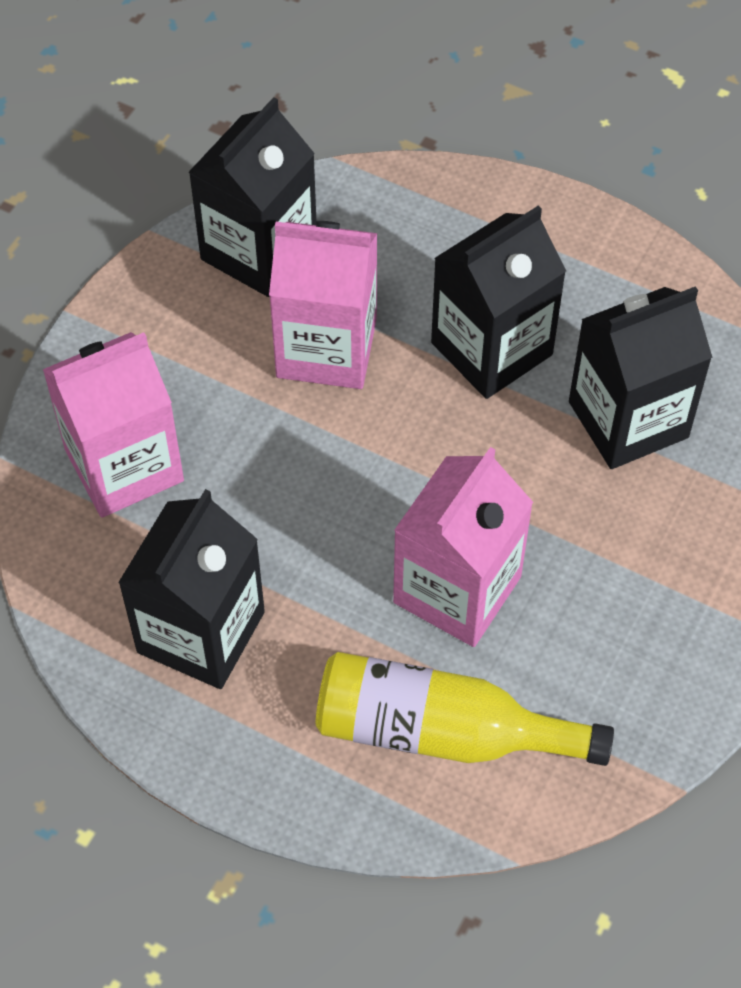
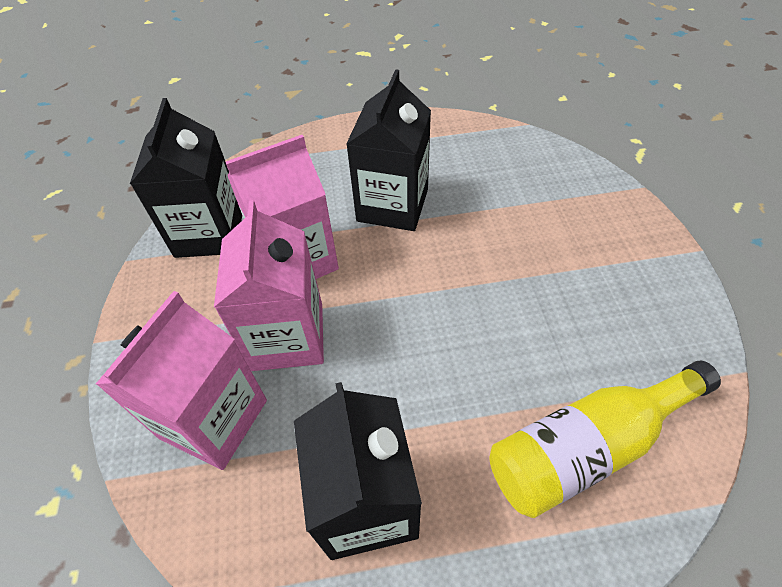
camera: 35 degrees left, 5 degrees down
(457, 589) = (503, 346): pink carton -> pink carton (287, 336)
(628, 419) = (497, 196): black carton -> none

